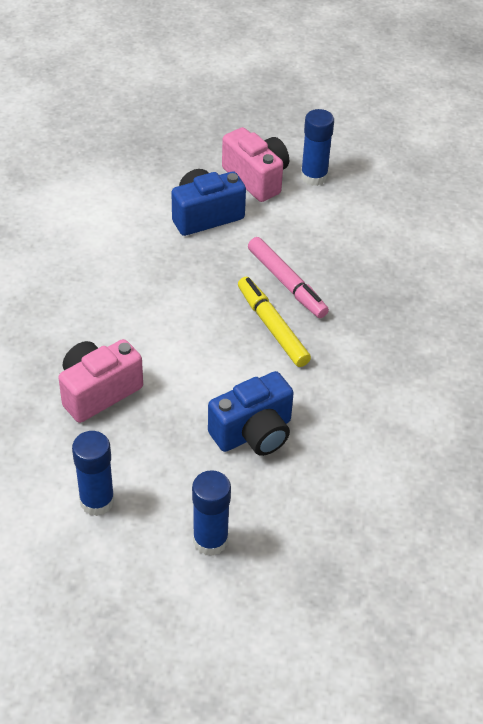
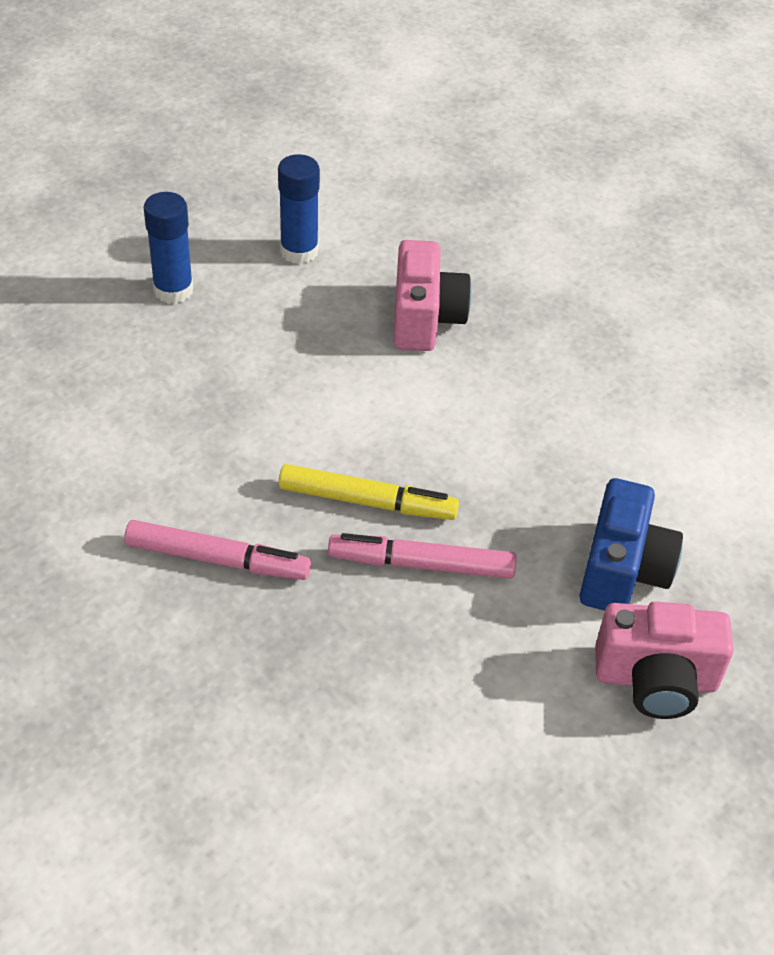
camera: 130 degrees right, 0 degrees up
(253, 433) = (247, 390): blue camera -> none
(314, 176) = (602, 753): blue glue stick -> none
(378, 359) = (217, 559): none -> pink marker

